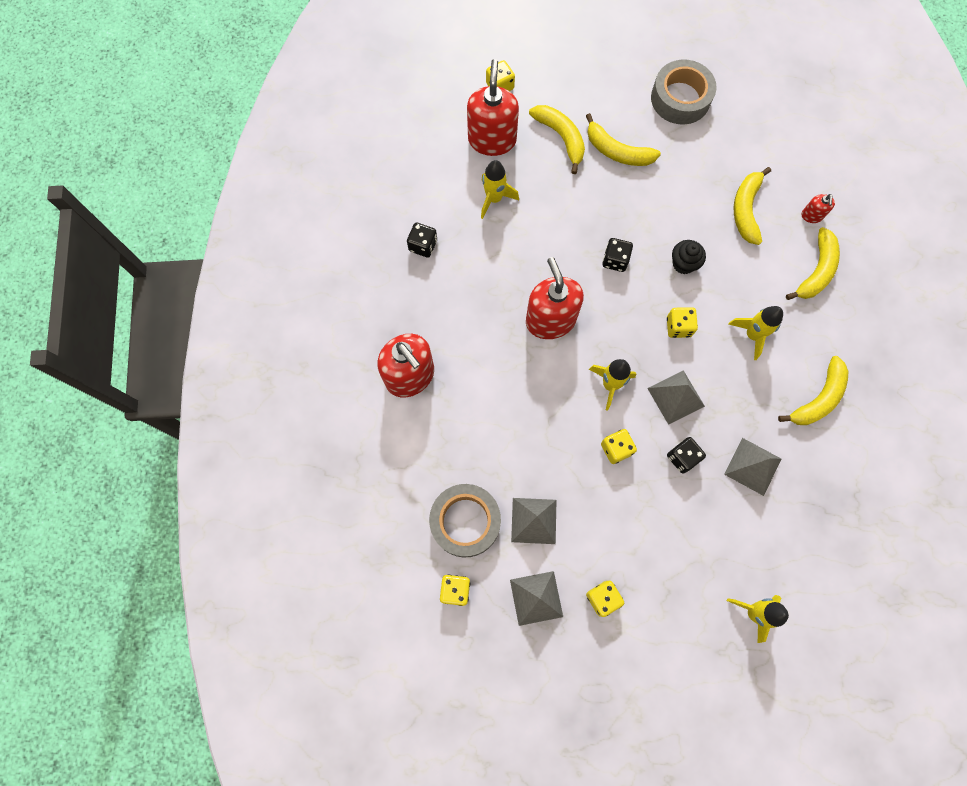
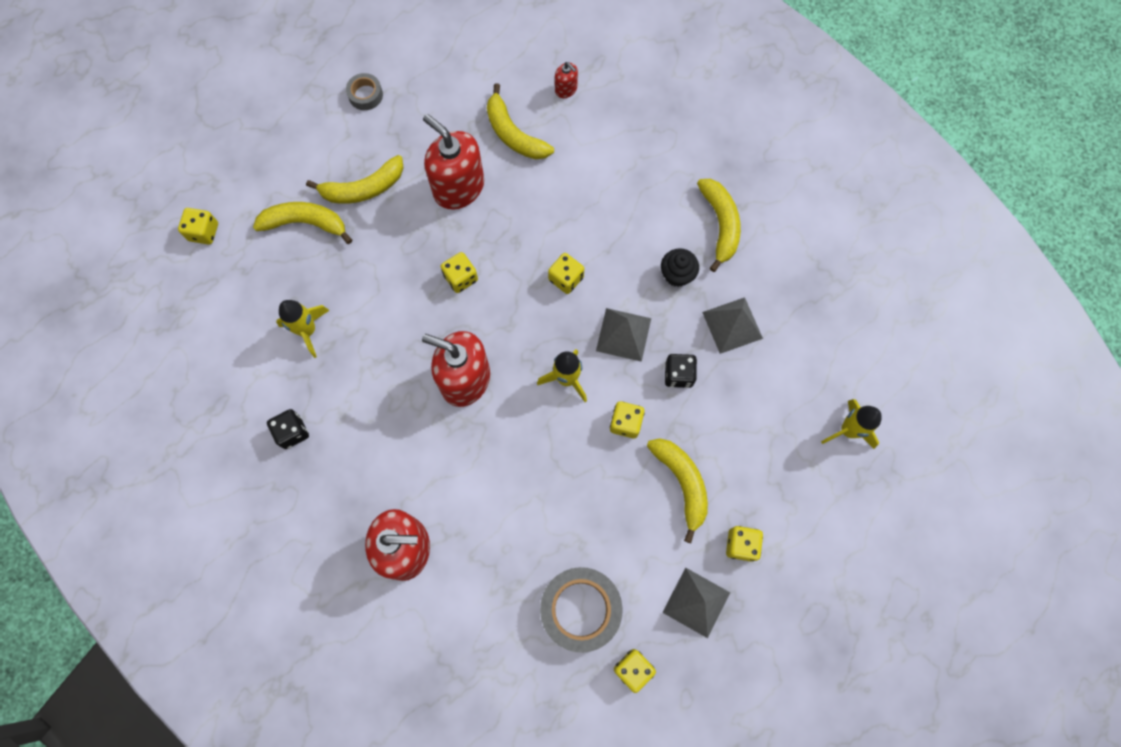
camera: 50 degrees left, 0 degrees up
(492, 140) = (249, 283): red soap dispenser -> red soap dispenser (458, 187)
(534, 520) = (629, 547): grey pyramid -> none
(615, 260) = (461, 278): black dice -> yellow dice
(680, 98) = (365, 95): grey tape -> grey tape, size x0.50
(683, 263) = (515, 225): black cupcake -> black cupcake (677, 274)
(752, 335) = (624, 227): yellow rocket -> none
(816, 271) = (615, 129): yellow banana -> yellow banana (682, 483)

